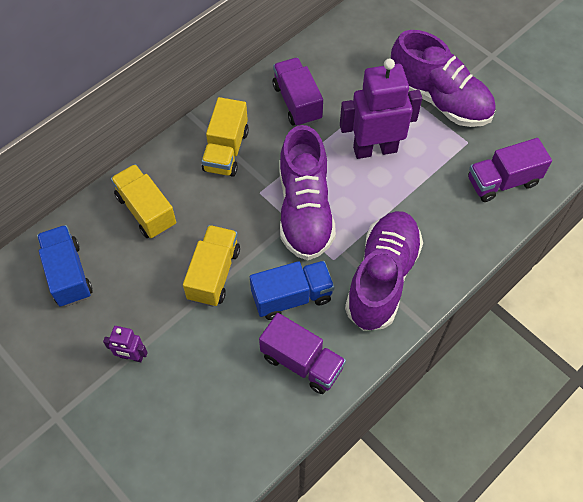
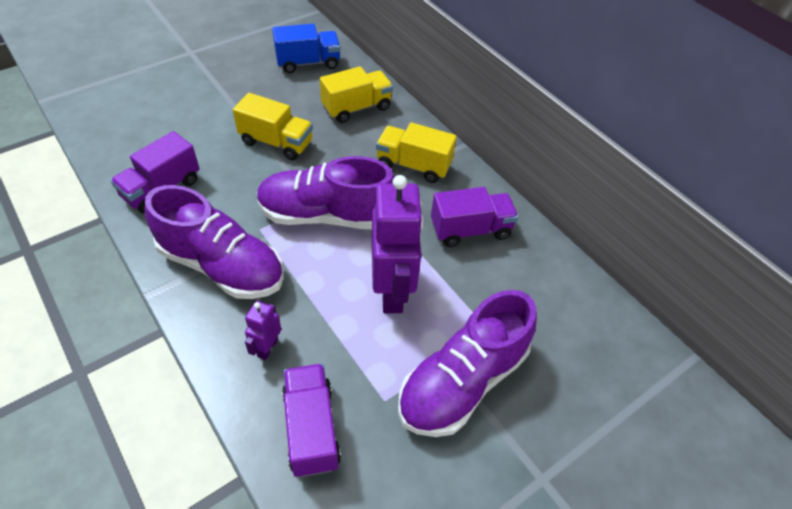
camera: 95 degrees right, 10 degrees down
(131, 356) = (220, 90): purple robot -> purple robot (267, 348)
(292, 297) = (231, 191): blue truck -> none

